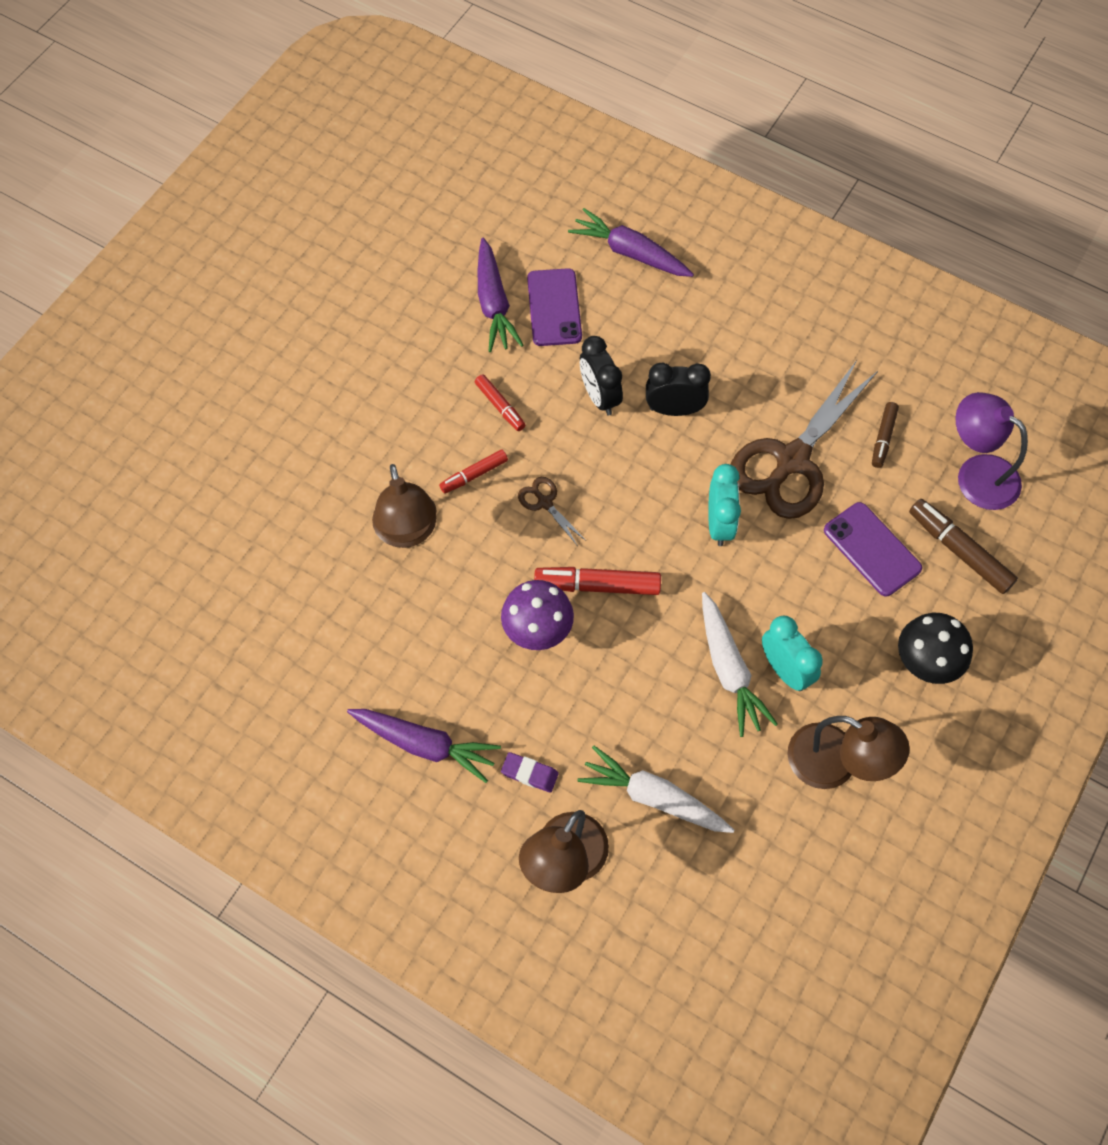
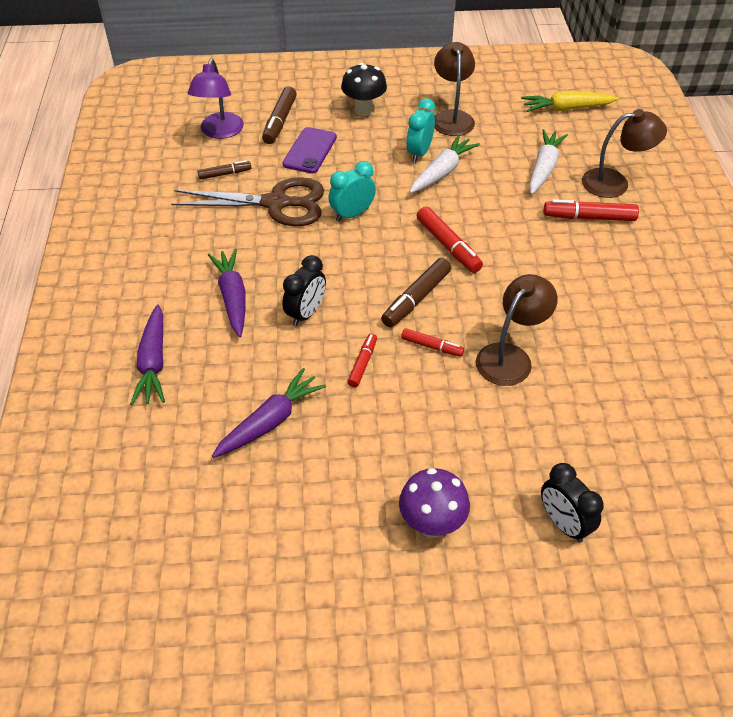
camera: 125 degrees left, 15 degrees down
(425, 745) = (627, 267): purple carrot -> purple carrot (232, 297)
(529, 773) = (589, 217): purple eraser -> red marker
(537, 632) = (506, 256): purple mushroom -> purple mushroom (431, 524)
(545, 503) = (416, 298): brown scissors -> brown marker
(554, 307) = (245, 381): purple phone -> none
(653, 797) = (544, 168): white carrot -> white carrot turned 150 degrees counterclockwise
(674, 409) = (283, 271): black clock -> black clock (563, 523)
(757, 937) = (566, 109): none -> yellow carrot

